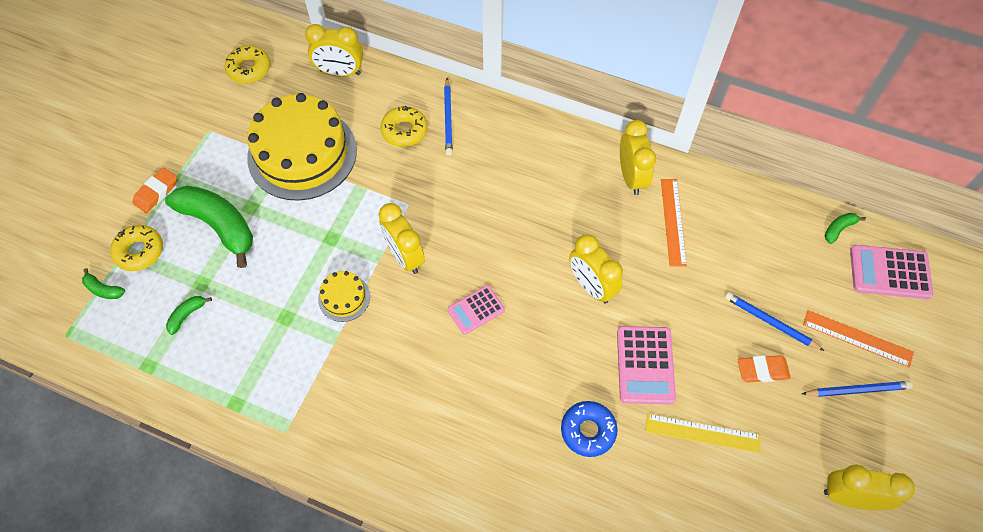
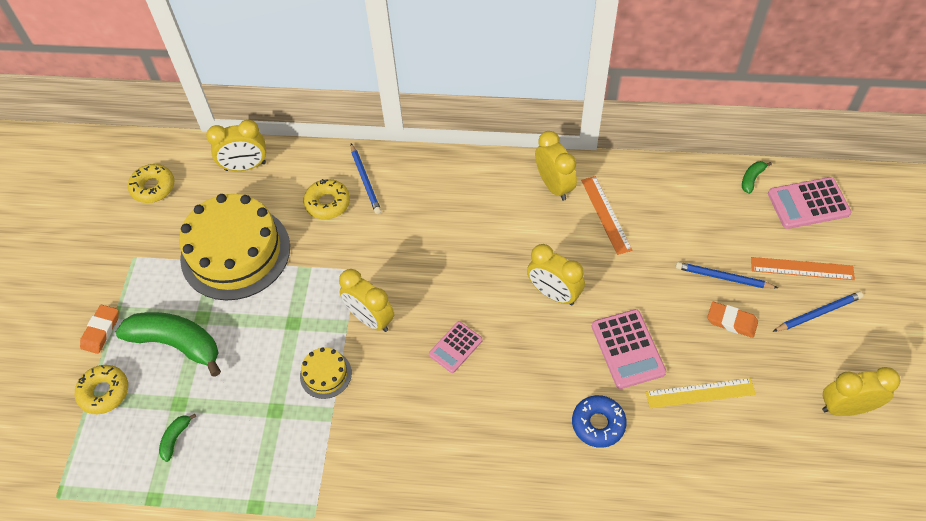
camera: 15 degrees left, 5 degrees down
(103, 289) = (80, 440): green banana -> none
(762, 370) = (731, 321): orange eraser -> orange eraser turned 45 degrees clockwise

